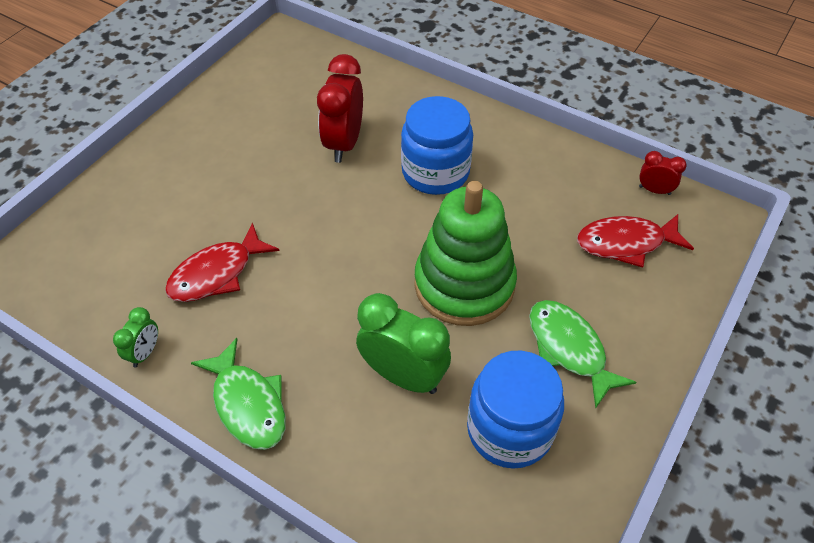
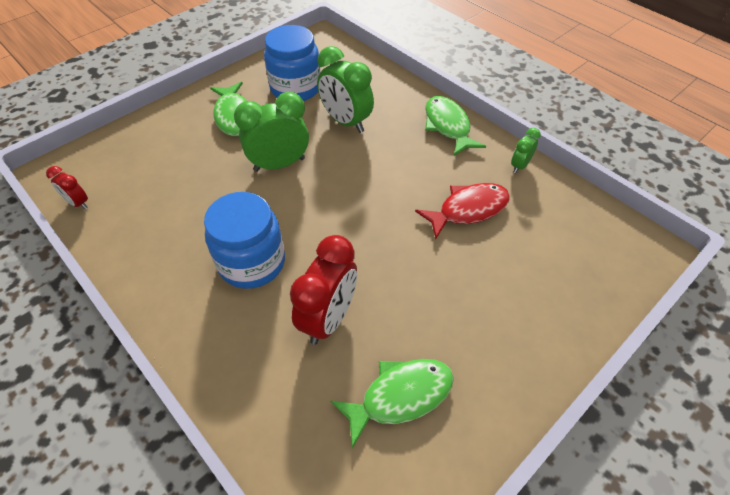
camera: 165 degrees left, 0 degrees up
(271, 107) = (400, 396): none -> green fish
(464, 284) = (279, 164): green stacking toy -> green clock
(625, 243) = (141, 168): red fish -> none

